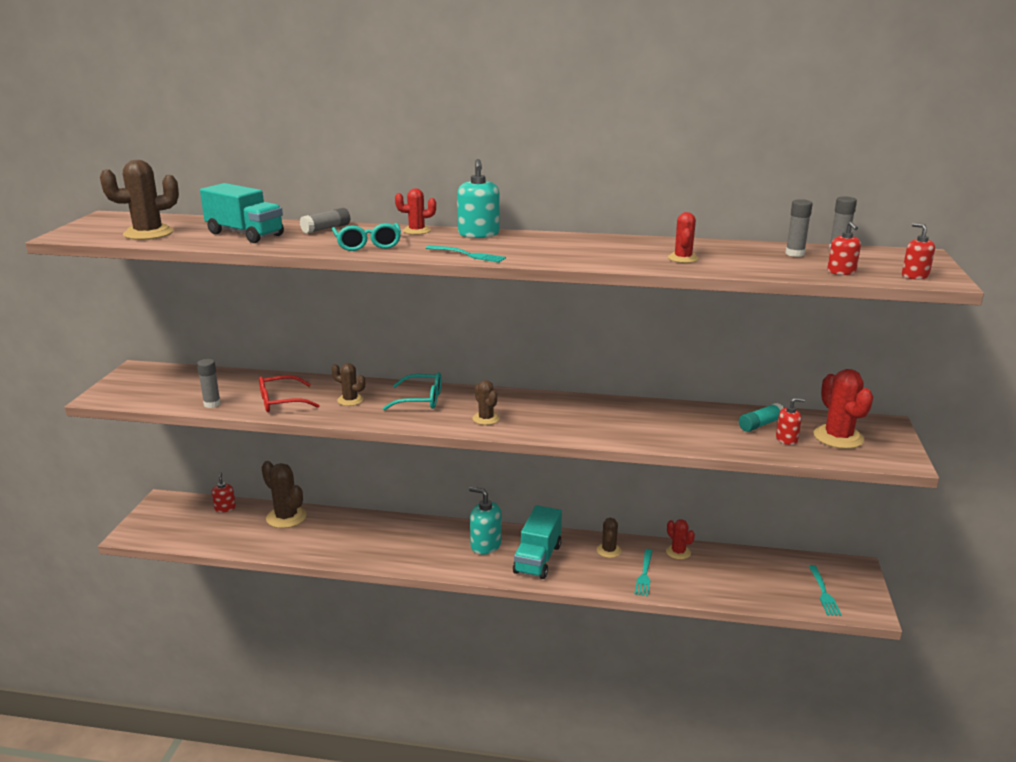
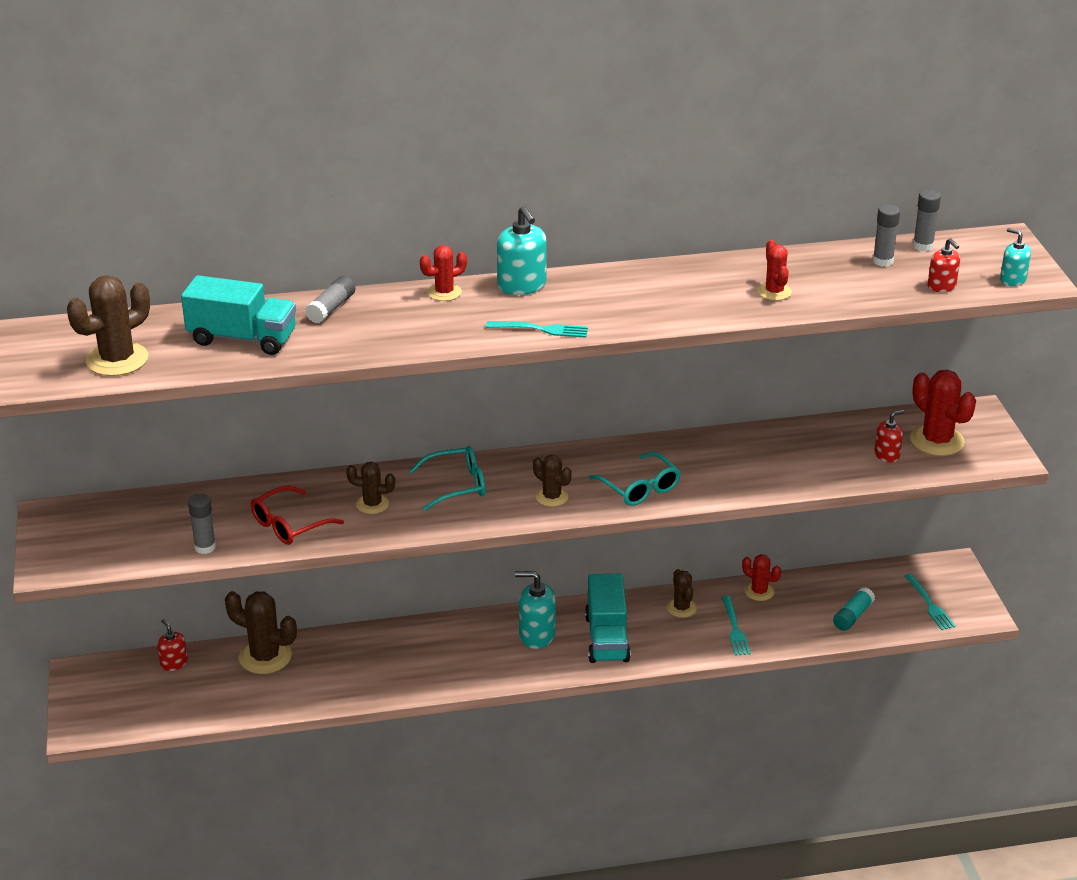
camera: 20 degrees left, 10 degrees up
(368, 245) = (411, 332): turquoise glasses -> turquoise glasses (640, 488)
(760, 424) = (852, 440): turquoise glue stick -> turquoise glue stick (853, 616)
(915, 276) = (1012, 280): red soap dispenser -> turquoise soap dispenser

